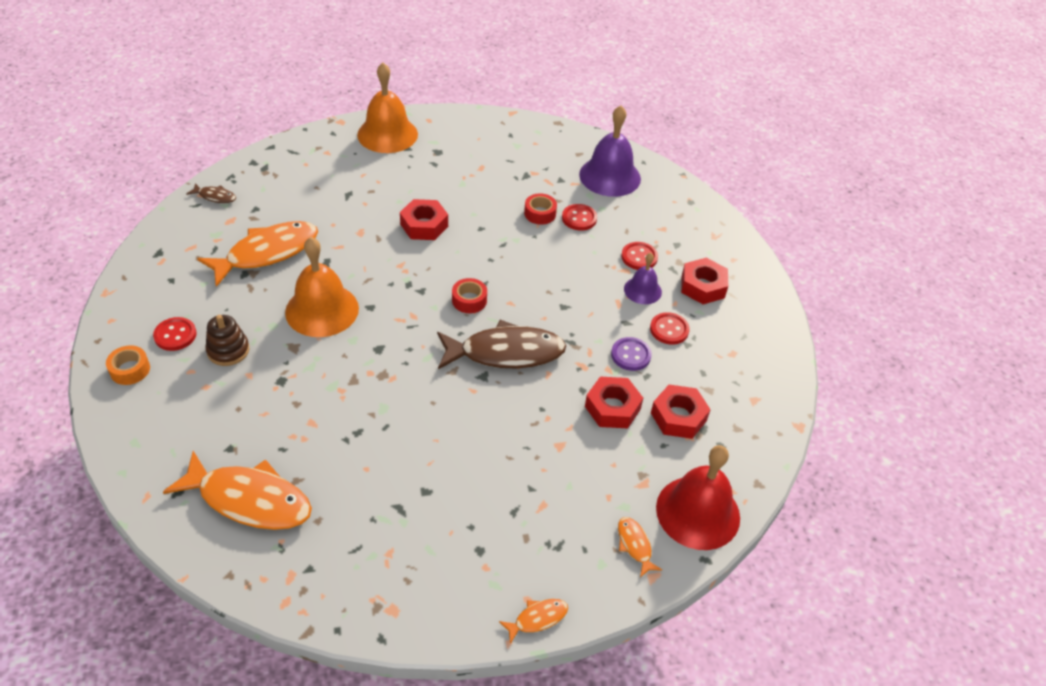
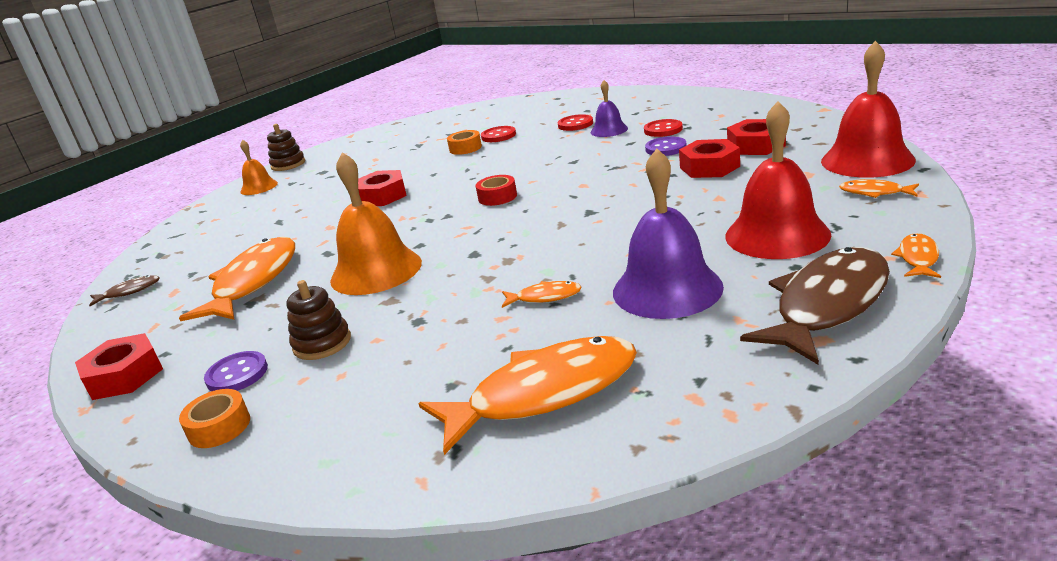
camera: 35 degrees left, 20 degrees down
(175, 335) = (237, 374): red button -> purple button
(349, 429) = (545, 297): none -> orange fish
(387, 134) = (259, 187): orange bell -> orange bell, size x0.55
(434, 118) = (288, 164): none -> brown stacking toy
(505, 352) = (581, 195): brown fish -> brown fish (827, 305)
(520, 515) = (777, 235): none -> red bell
(540, 213) = (465, 148): red tape -> orange tape
(610, 176) = (481, 117): purple bell -> purple bell (667, 289)
(702, 286) = (641, 110): red nut -> red nut (124, 376)

